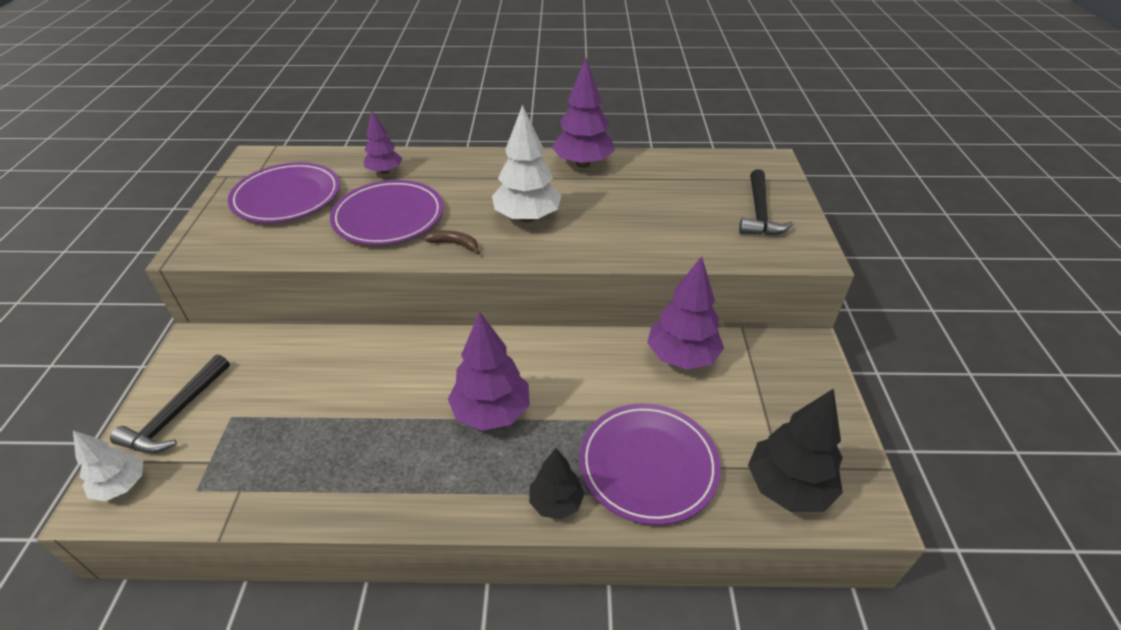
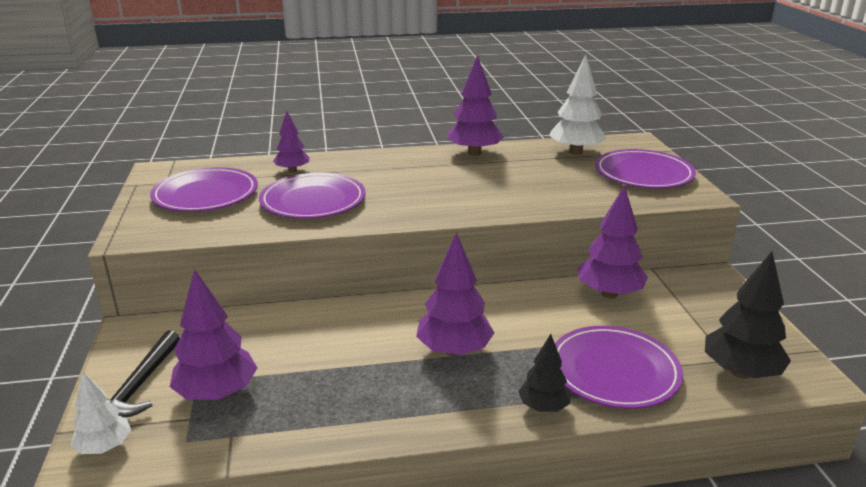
camera: 10 degrees left, 15 degrees down
(244, 434) = (217, 393): none -> purple tree
(455, 244) = (386, 214): brown banana -> none
(527, 217) = (443, 192): white tree -> white tree (575, 152)
(759, 213) = (643, 174): black hammer -> purple plate

